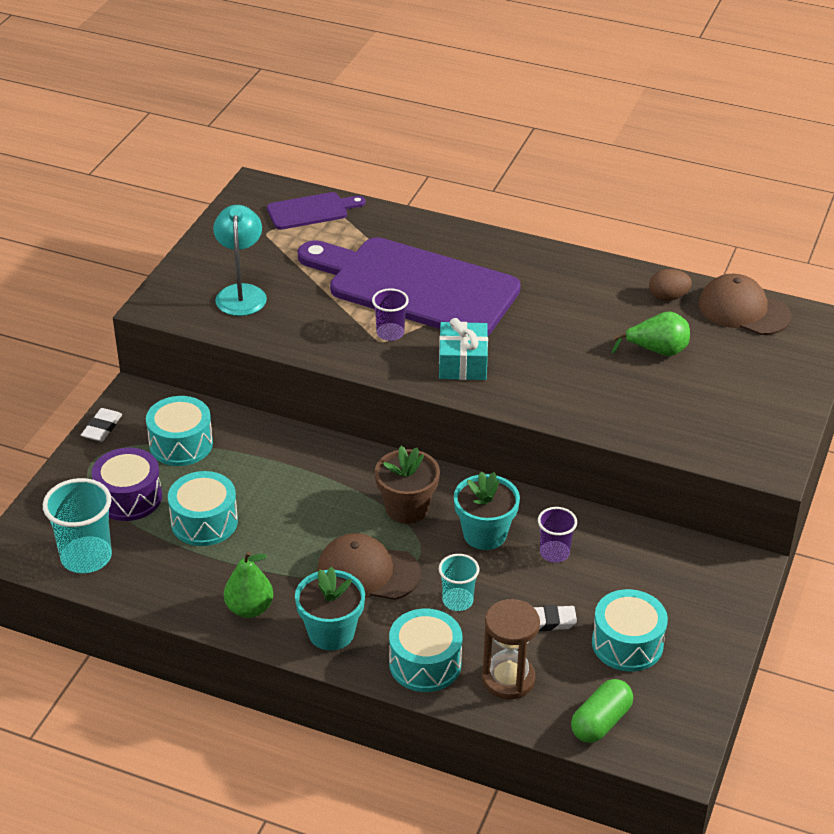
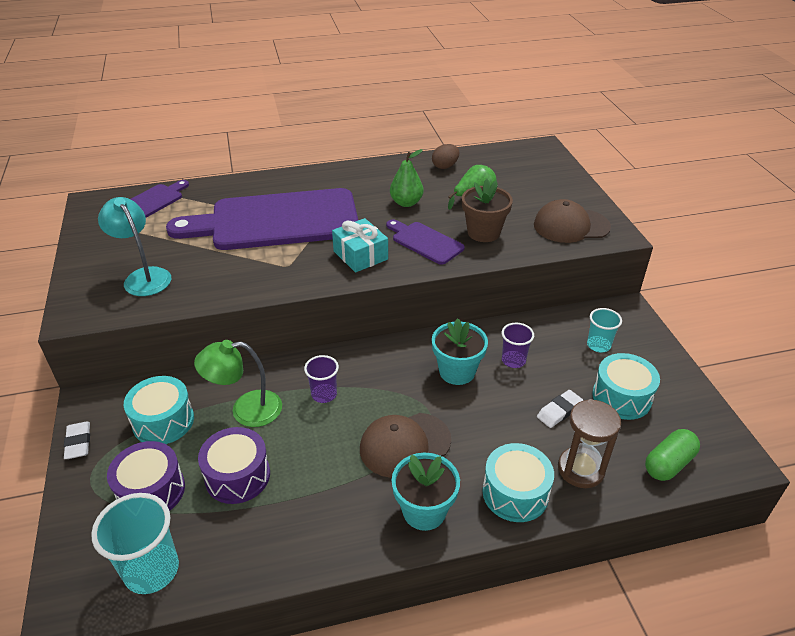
camera: 35 degrees left, 0 degrees up
(204, 522) = (237, 476): turquoise drum -> purple drum
(249, 608) = (341, 530): green pear -> green pear (406, 203)
(257, 469) = (246, 410): none -> green lamp
(390, 333) = (289, 257): purple cup -> purple cup (324, 394)
(407, 508) = (386, 381): brown flower pot -> brown flower pot (483, 232)
(457, 601) = (488, 430): turquoise cup -> turquoise cup (598, 345)
(544, 378) = (425, 242): none -> purple cutting board
(600, 722) = (668, 463): green capsule -> green capsule turned 45 degrees clockwise
(743, 310) = (494, 157): brown cap -> brown cap (571, 226)

